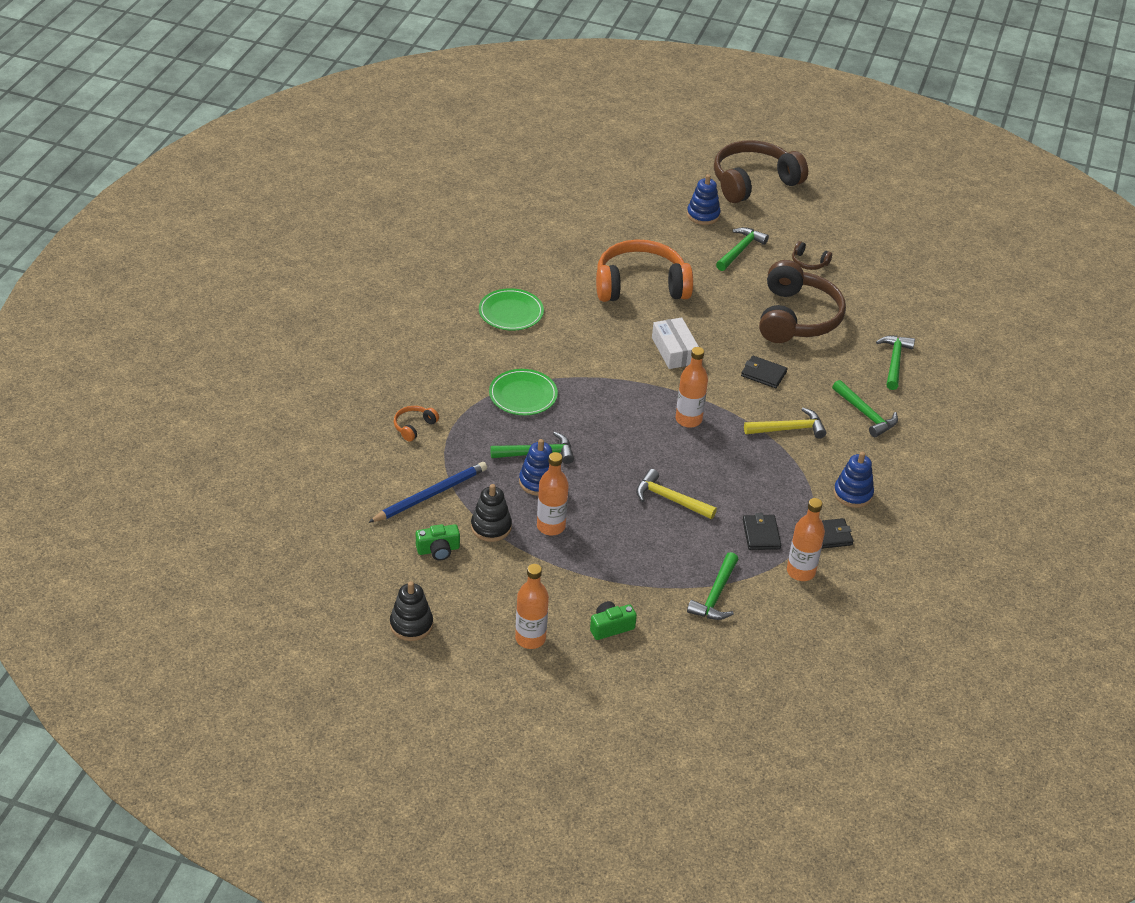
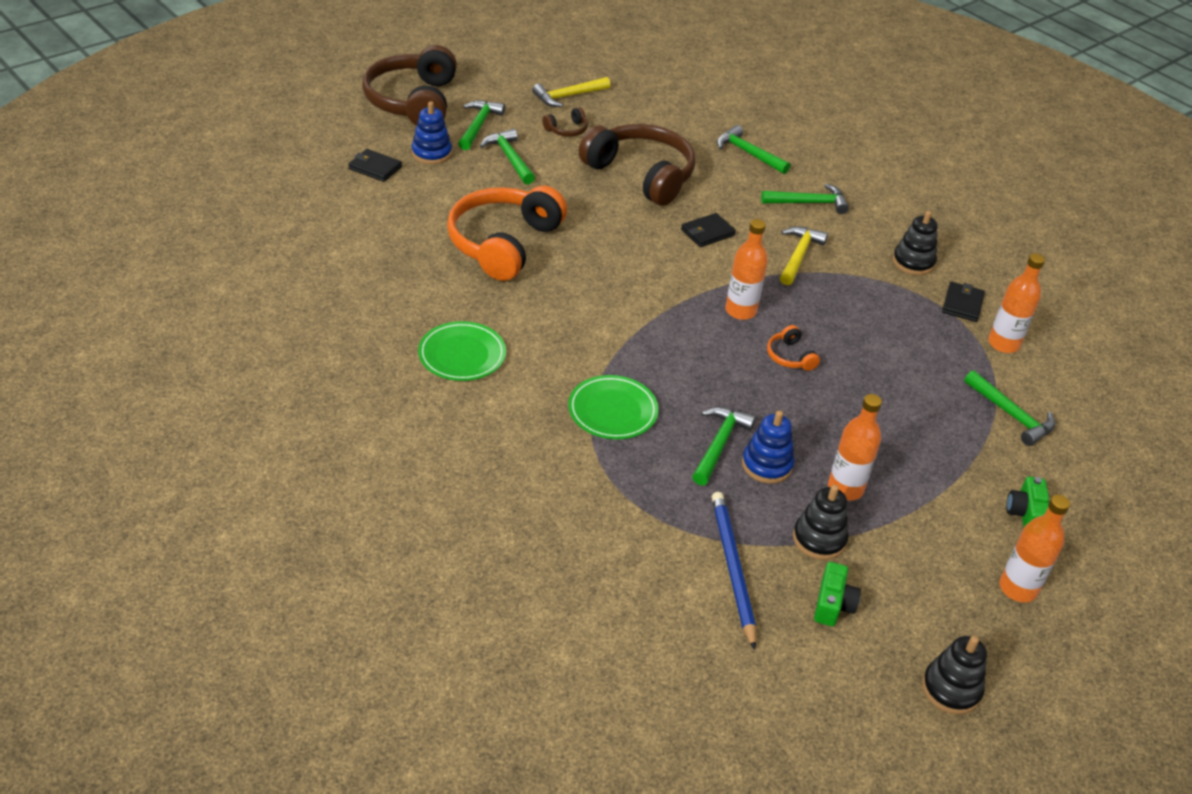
camera: 60 degrees left, 0 degrees up
(414, 427) = (600, 528): orange headphones -> orange headphones (790, 356)
(670, 499) = (853, 380): yellow hammer -> yellow hammer (568, 96)
(674, 351) = (627, 270): white box -> none
(761, 534) = (938, 344): black wallet -> black wallet (375, 168)
(762, 221) = (478, 125): none -> green hammer
(853, 494) = (913, 262): blue stacking toy -> black stacking toy

